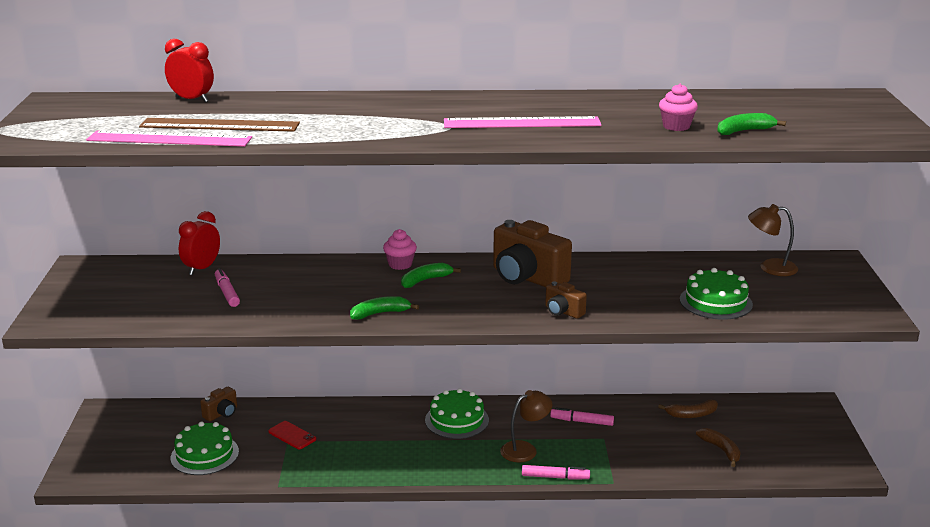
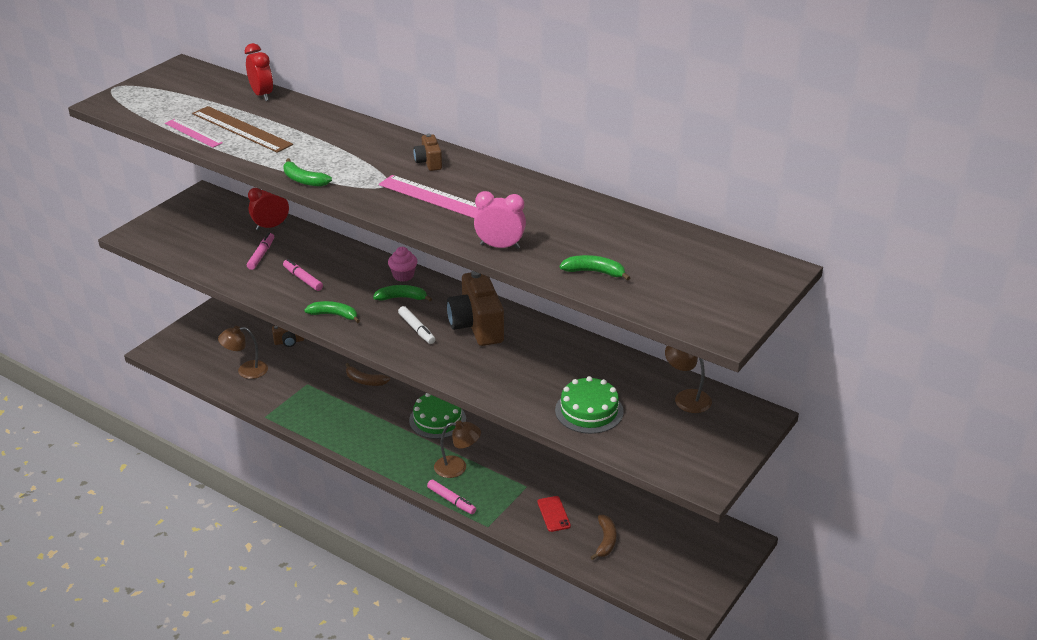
camera: 35 degrees right, 10 degrees up
(169, 139) = (193, 133): pink ruler -> pink ruler, size x0.60
(204, 455) = (246, 370): green cake -> brown lamp
(292, 435) = (314, 380): red phone -> red phone (553, 514)
(363, 142) = (303, 180): none -> green banana
(477, 298) = (416, 329): none -> white marker
(563, 312) = (460, 369): brown camera -> brown camera (429, 162)
(582, 421) = (527, 464): pink marker -> pink marker (303, 279)
(637, 136) = (500, 246): none -> pink clock
(676, 126) = (549, 246): pink cupcake -> none
(691, 414) = (622, 499): brown banana -> brown banana (365, 381)

